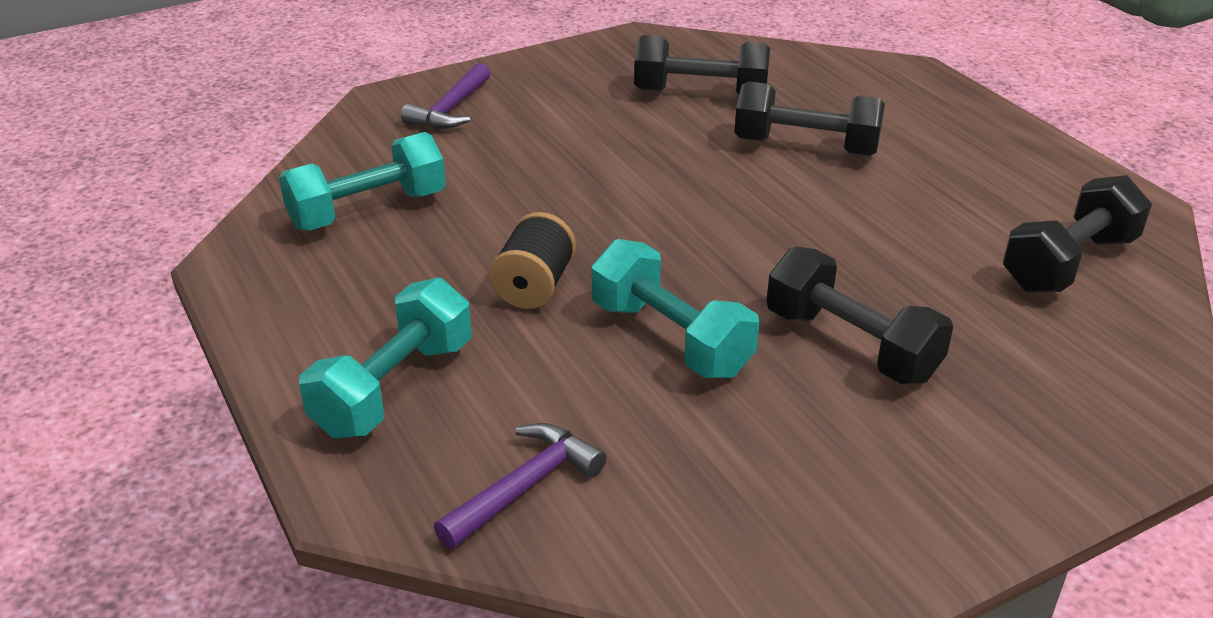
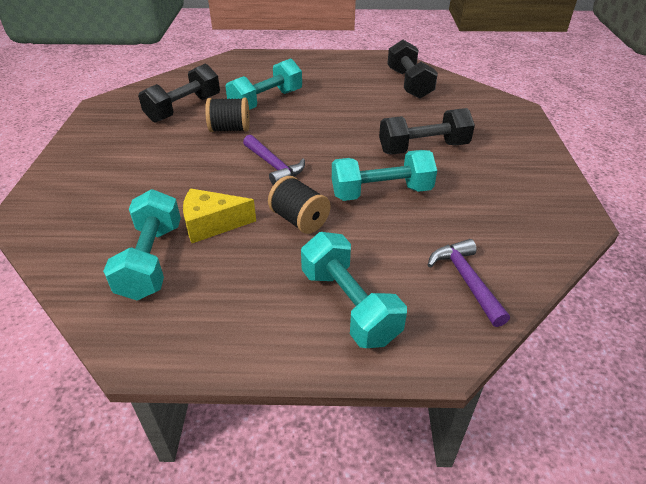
camera: 60 degrees left, 5 degrees up
(451, 109) = (80, 190): purple hammer -> purple hammer (273, 165)
(466, 223) = (212, 224): none -> yellow cheese
(691, 149) = (230, 129): none -> black spool
(806, 147) = (266, 101): black dumbbell -> turquoise dumbbell

